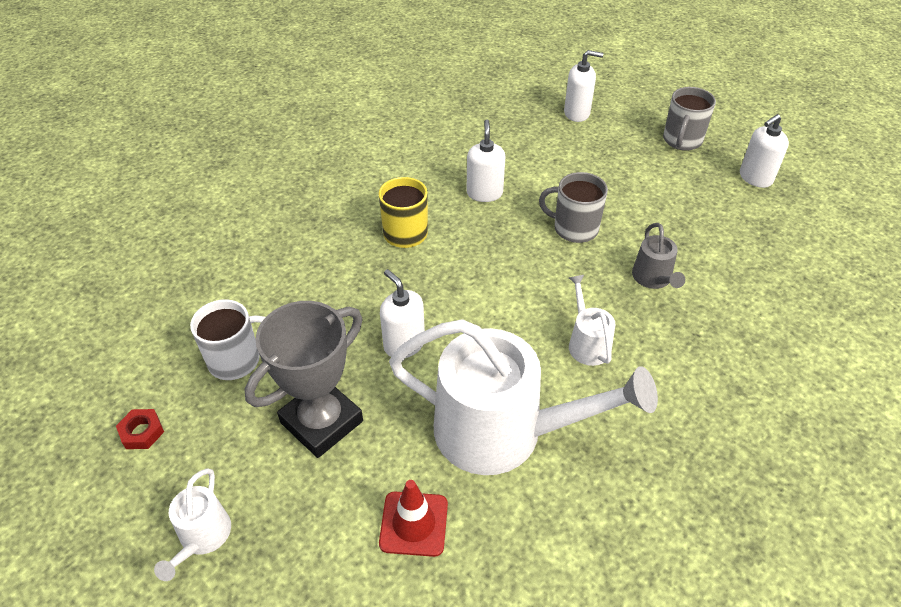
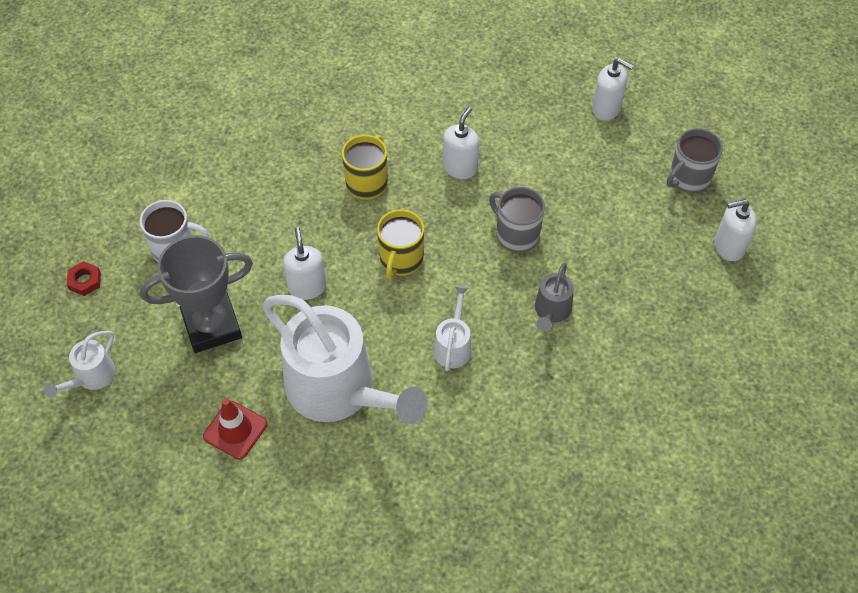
camera: 25 degrees right, 10 degrees up
(482, 286) = (401, 260): none -> yellow mug

